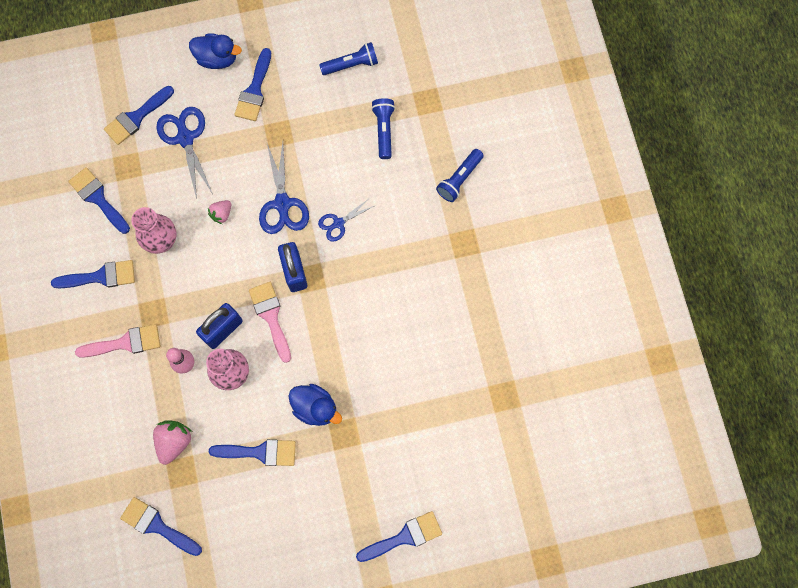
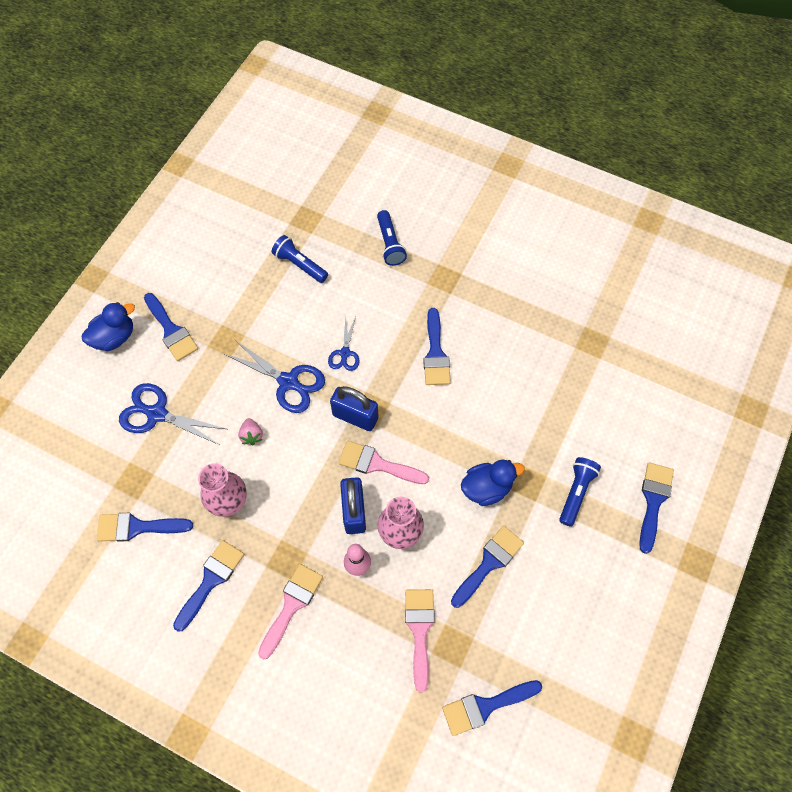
camera: 50 degrees left, 10 degrees down
(136, 117) = (98, 439): blue brush -> blue brush (435, 353)
(174, 441) = (419, 630): pink strawberry -> pink brush
(351, 65) = (223, 247): blue flashlight -> blue flashlight (576, 493)

